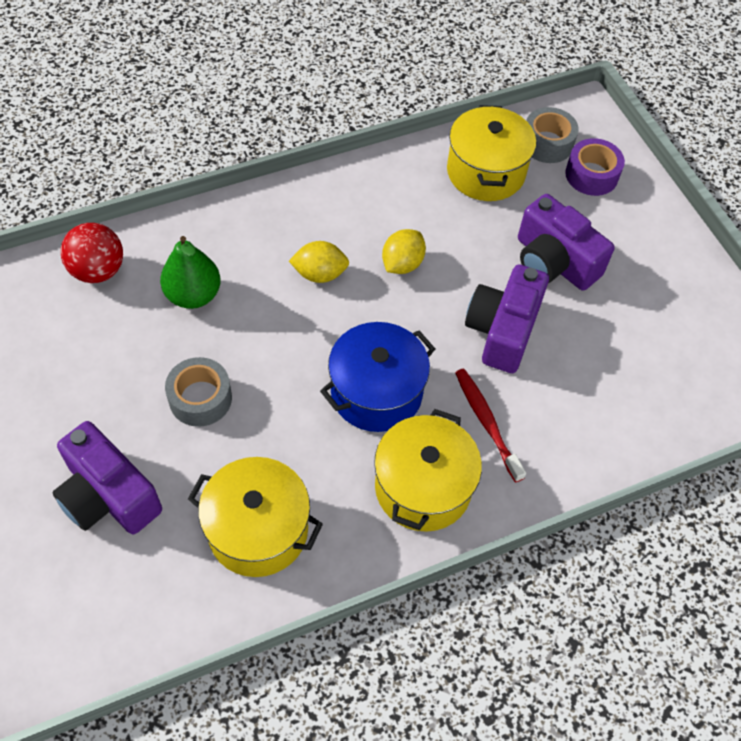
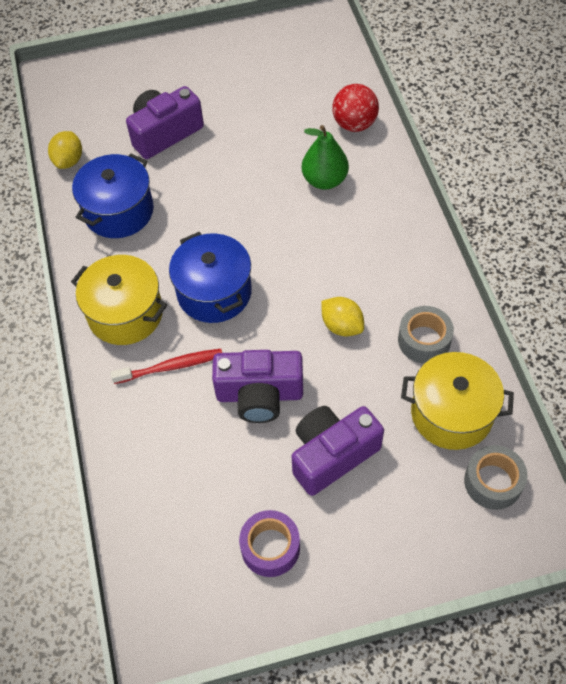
camera: 105 degrees right, 0 degrees up
(200, 398) = (230, 182): grey tape -> grey tape (424, 340)
(258, 530) = (118, 211): yellow pot -> blue pot
(320, 274) = (337, 264): yellow lemon -> yellow lemon (69, 160)
(502, 330) = (259, 395): purple camera -> purple camera turned 150 degrees clockwise
(591, 175) = (446, 518): purple tape -> purple tape (270, 547)

